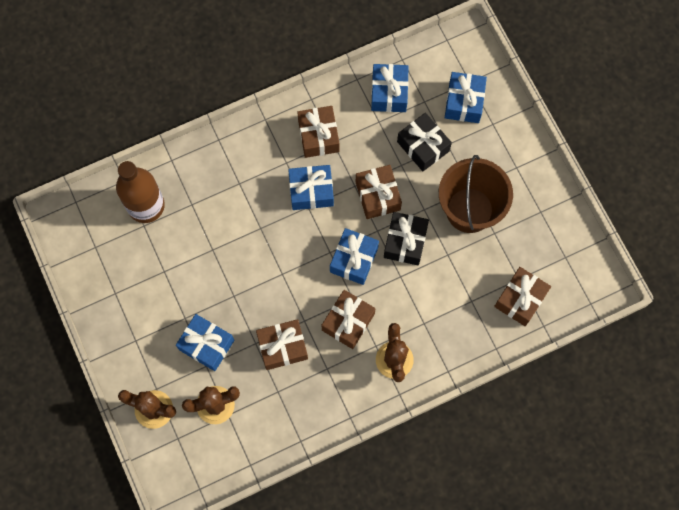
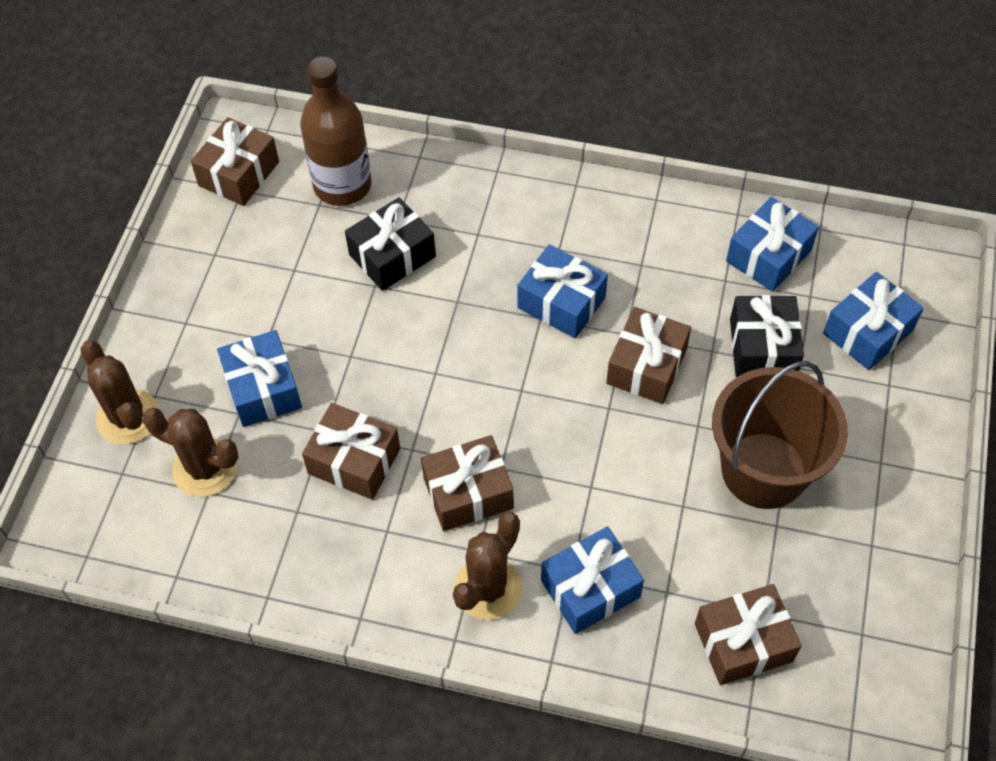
camera: 40 degrees right, 15 degrees down
(318, 136) = (628, 246): brown gift -> brown gift (239, 174)
(354, 260) = (545, 421): blue gift -> blue gift (590, 588)
(405, 242) = (635, 448): black gift -> black gift (392, 255)

